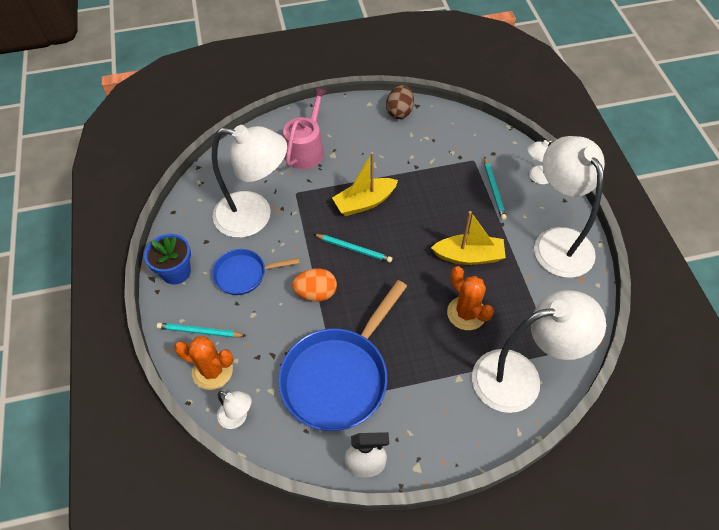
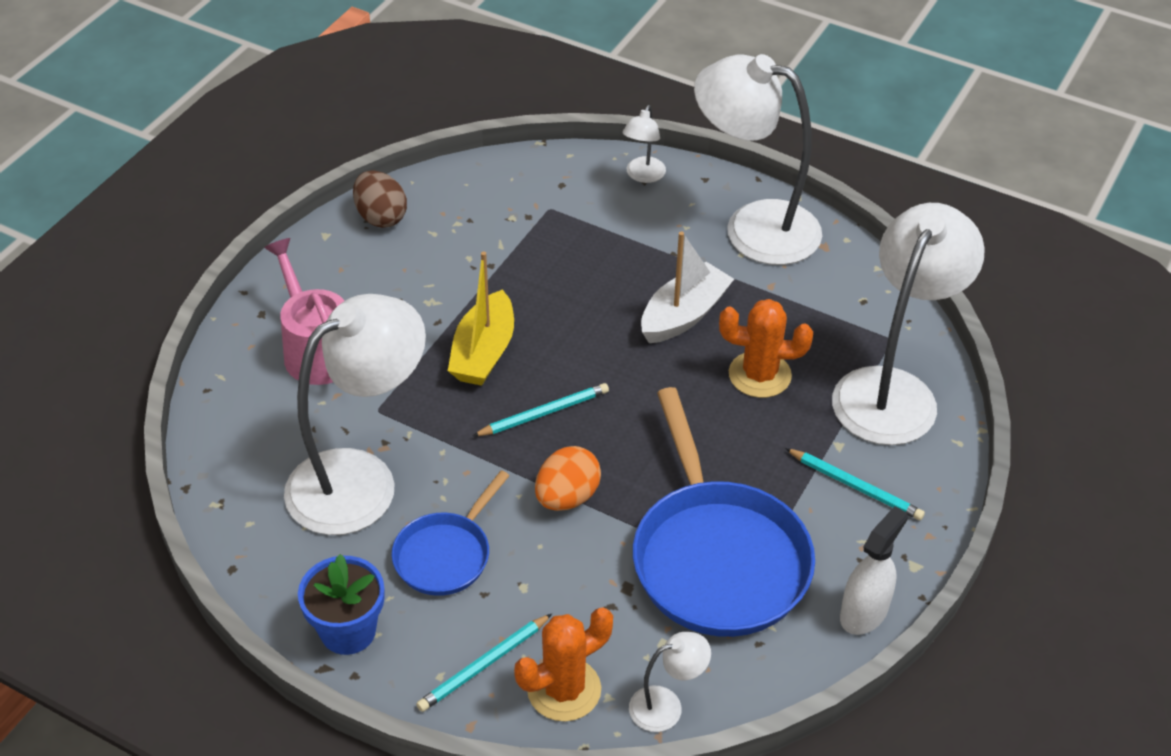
camera: 50 degrees left, 10 degrees down
(469, 256) = (684, 315): yellow boat -> white boat
(494, 190) = (616, 224): turquoise pencil -> turquoise pencil (855, 486)

